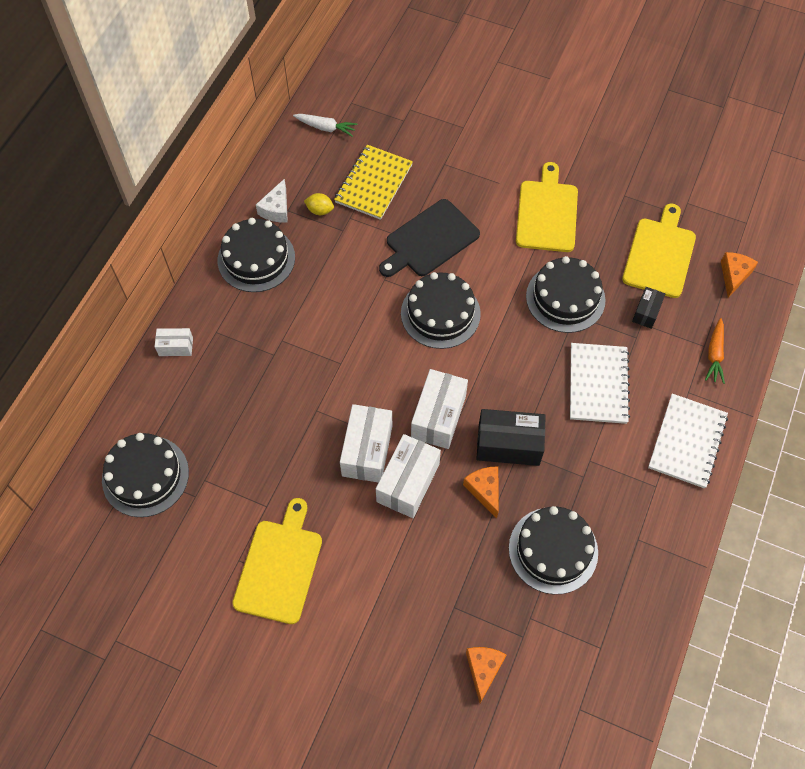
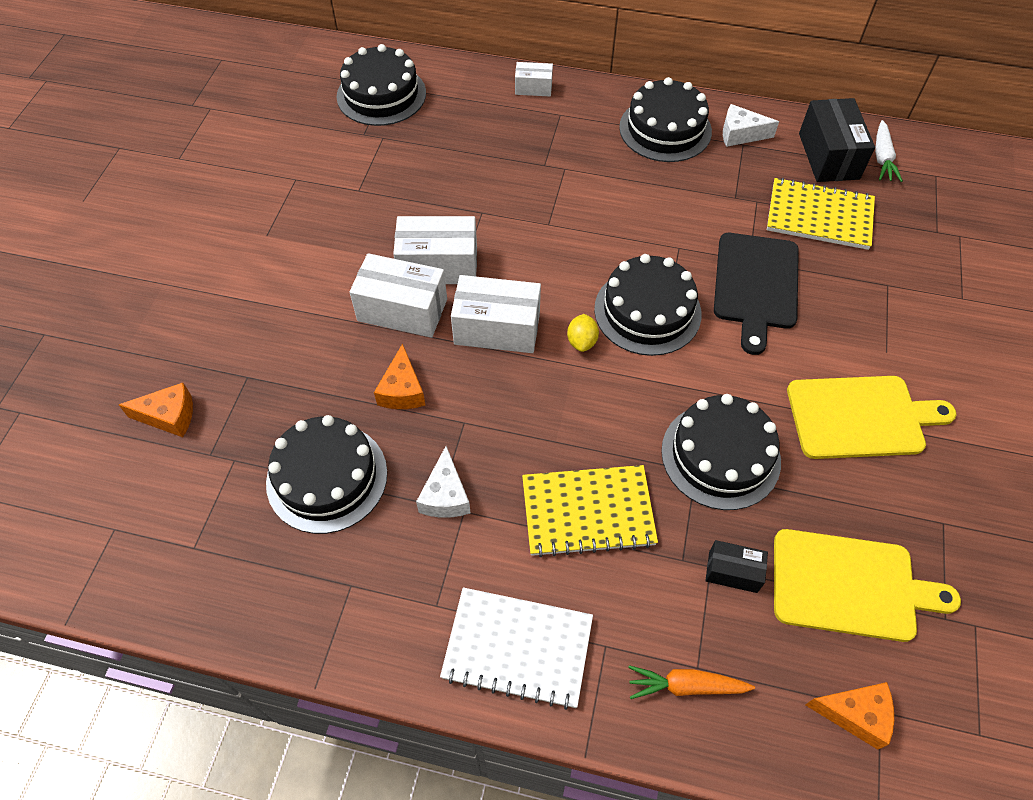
camera: 80 degrees right, 5 degrees down
(176, 347) = (533, 88): white box -> white box turned 75 degrees counterclockwise
(279, 567) = (290, 212): yellow cutting board -> none
(320, 210) = (755, 172): yellow lemon -> yellow lemon (582, 341)
(429, 240) = (756, 285): black cutting board -> black cutting board turned 120 degrees counterclockwise
(484, 490) = (402, 390): orange cheese -> orange cheese turned 120 degrees clockwise
(508, 444) = (471, 409): black box -> black box (828, 156)
(576, 471) = (445, 495): none -> white cheese
(598, 384) = (588, 512): white notebook -> yellow notebook

